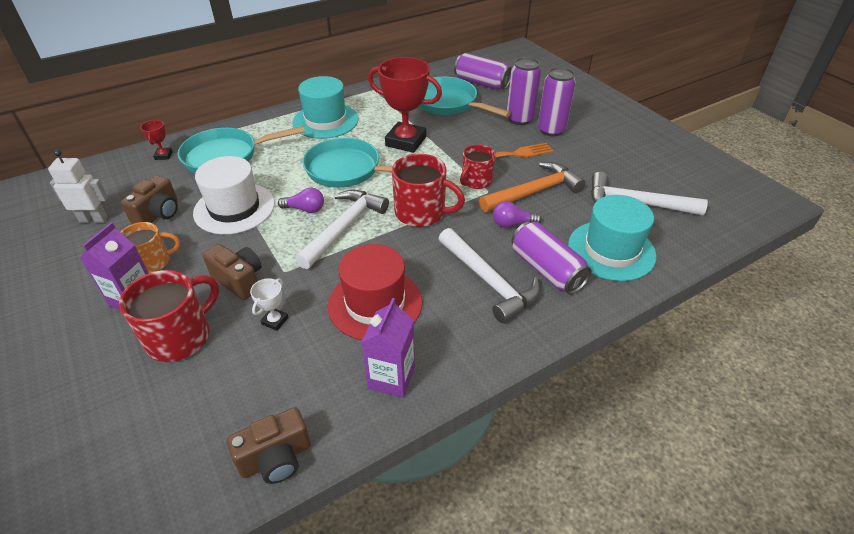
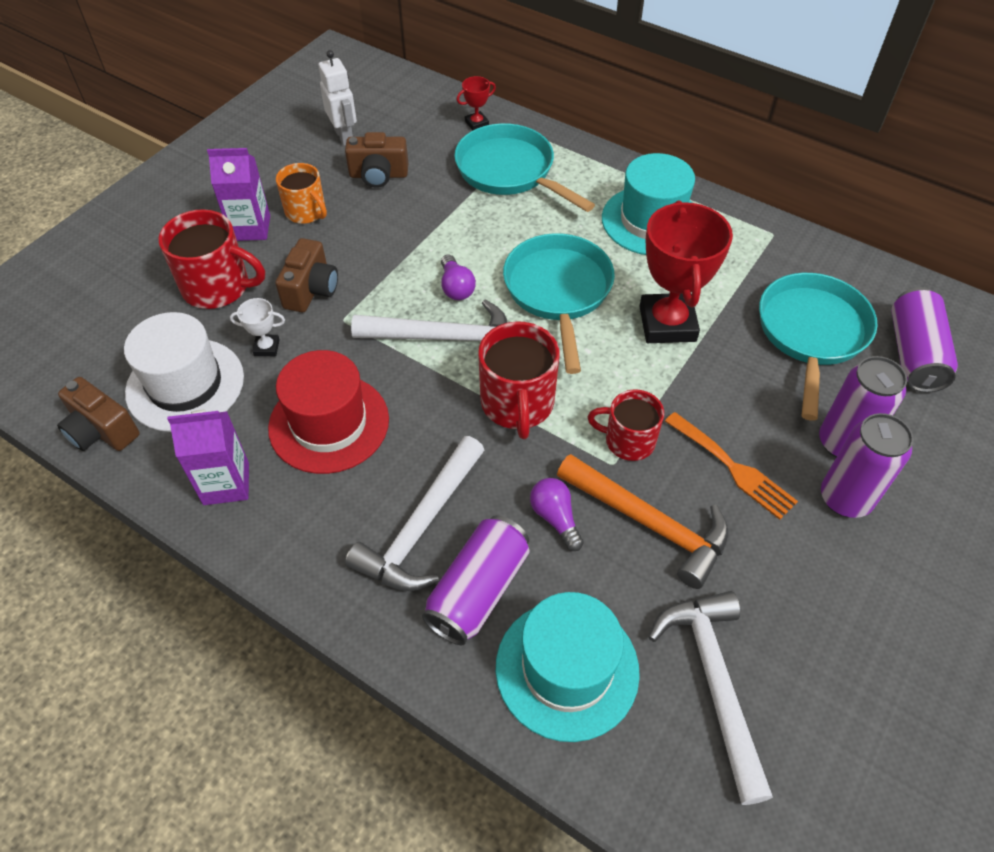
camera: 65 degrees right, 10 degrees up
(234, 208) = (421, 227): white hat -> white hat (185, 384)

